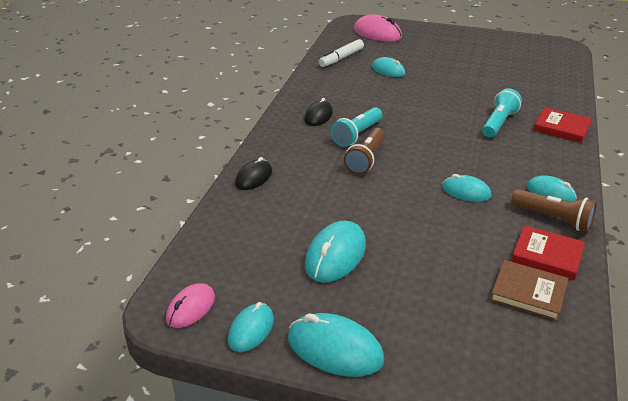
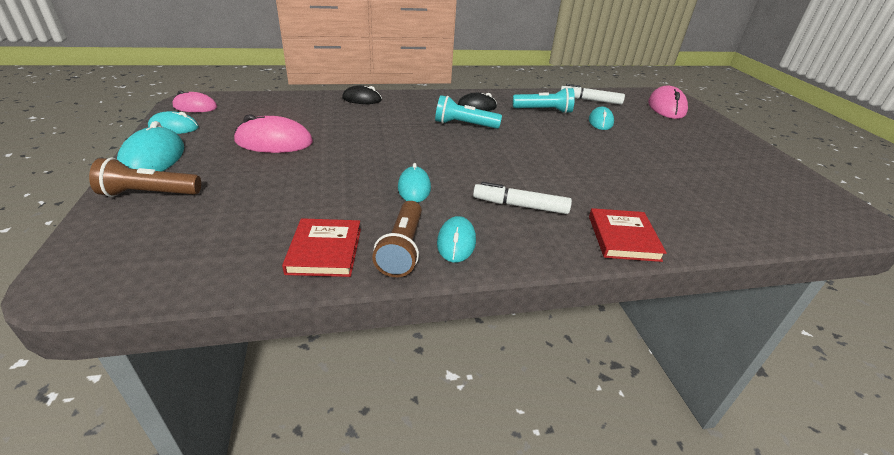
camera: 60 degrees right, 0 degrees up
(335, 255) = (274, 142): turquoise mouse -> pink mouse
(366, 159) = (427, 134): brown flashlight -> brown flashlight (149, 194)
(498, 123) = (576, 192): turquoise flashlight -> turquoise flashlight (544, 110)
(510, 152) = (520, 206): none -> white marker
(528, 293) = (250, 244): brown book -> none

